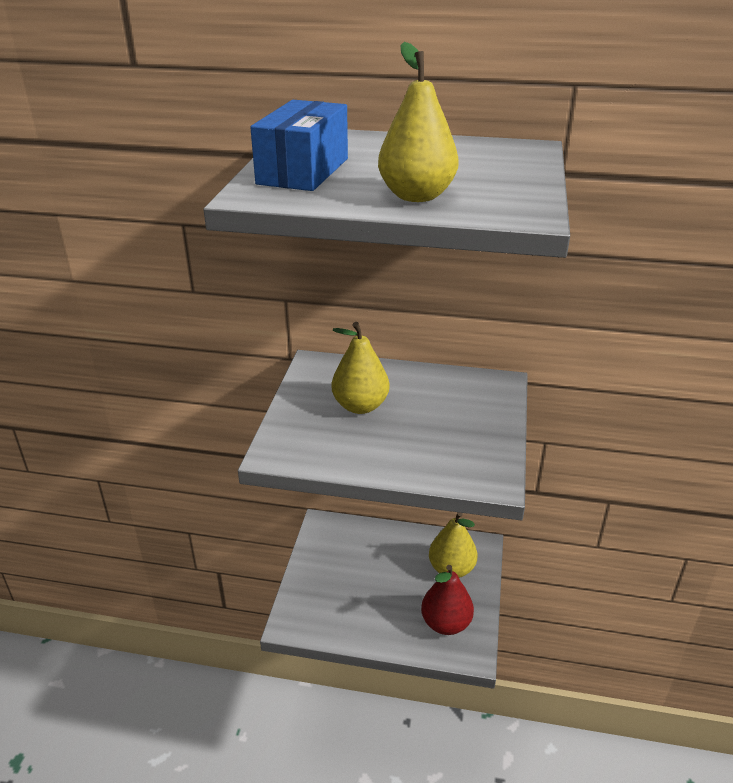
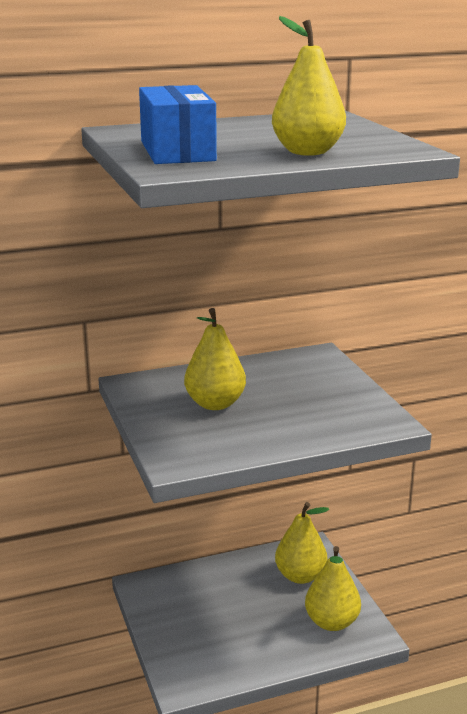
camera: 30 degrees left, 10 degrees down
(446, 623) = (332, 622): red pear -> yellow pear

